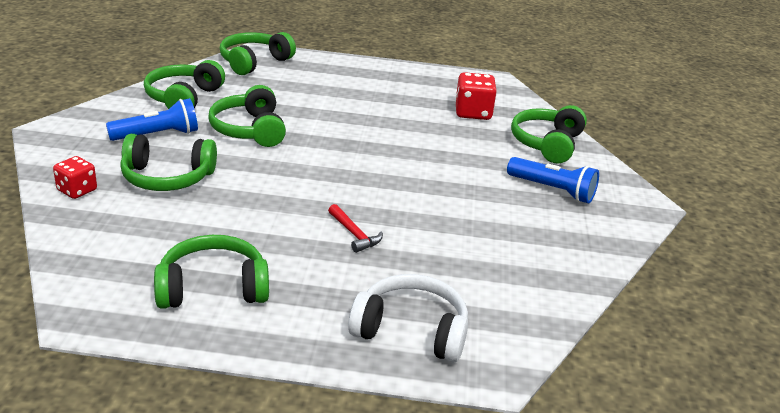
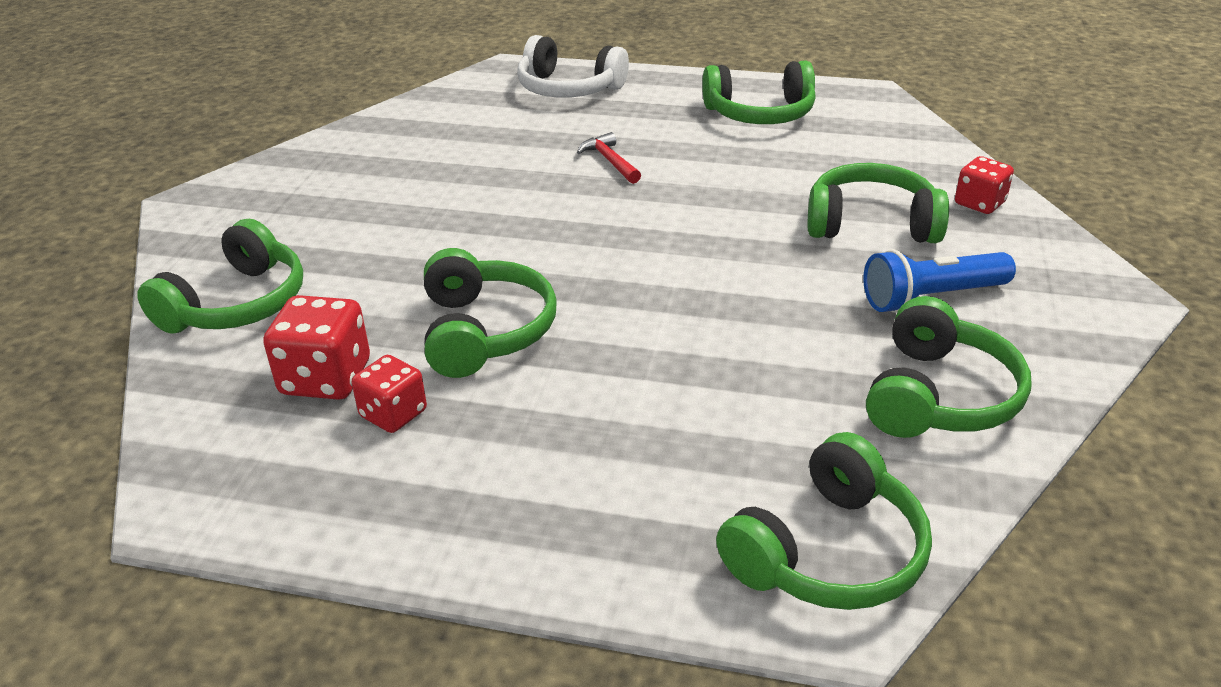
camera: 170 degrees left, 5 degrees up
(249, 130) = (777, 315): green headphones -> green headphones (485, 331)
(433, 100) = (393, 414): none -> red dice
(552, 190) = (308, 220): blue flashlight -> none

